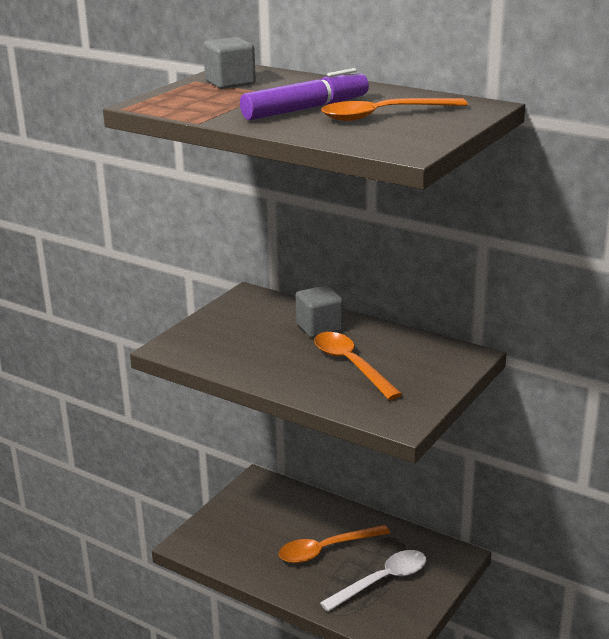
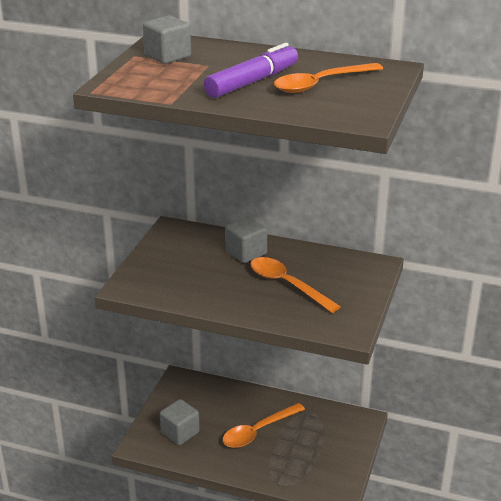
camera: 15 degrees left, 5 degrees up
(236, 537) = (180, 432): none -> grey cube
(382, 581) = (312, 451): white spoon -> none

